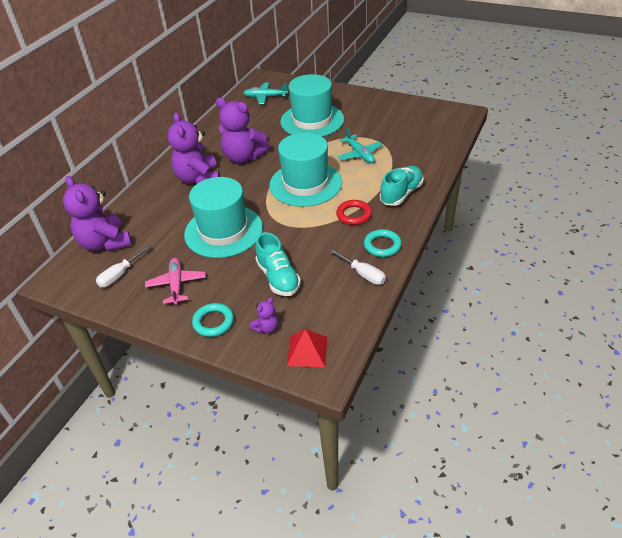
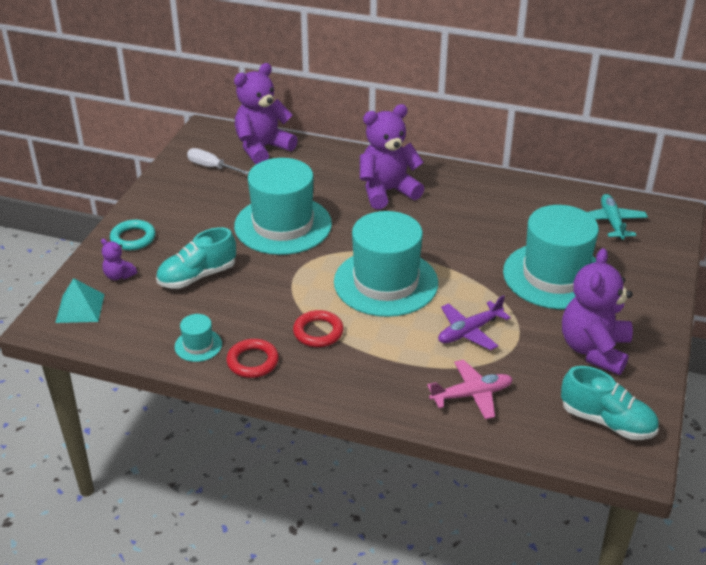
camera: 80 degrees right, 5 degrees down
(176, 284) = (193, 205): pink plane -> pink plane (472, 395)
(243, 157) = (442, 221): purple teddy bear -> purple teddy bear (594, 350)
(307, 351) = (80, 308): red pyramid -> turquoise pyramid
(360, 154) = (469, 331): turquoise plane -> purple plane
(362, 274) = (198, 345): white screwdriver -> turquoise hat
(382, 245) = (252, 361): turquoise ring -> red ring
(401, 194) = (370, 379): turquoise shoe -> turquoise shoe (607, 421)

